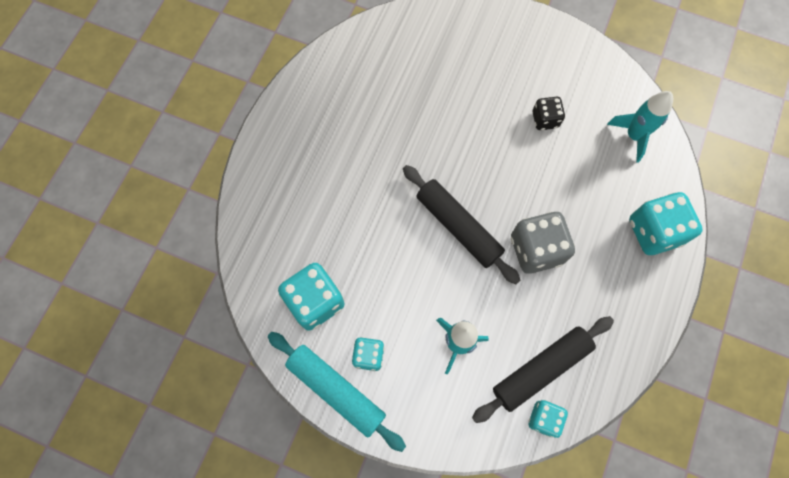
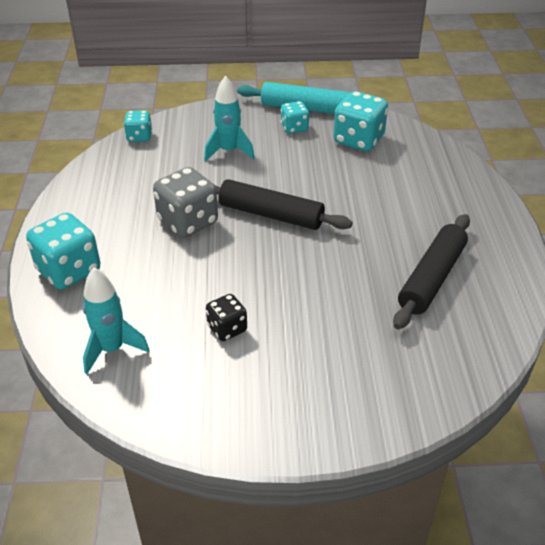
camera: 155 degrees right, 30 degrees down
(541, 369) = (152, 158): black rolling pin -> black rolling pin (431, 278)

